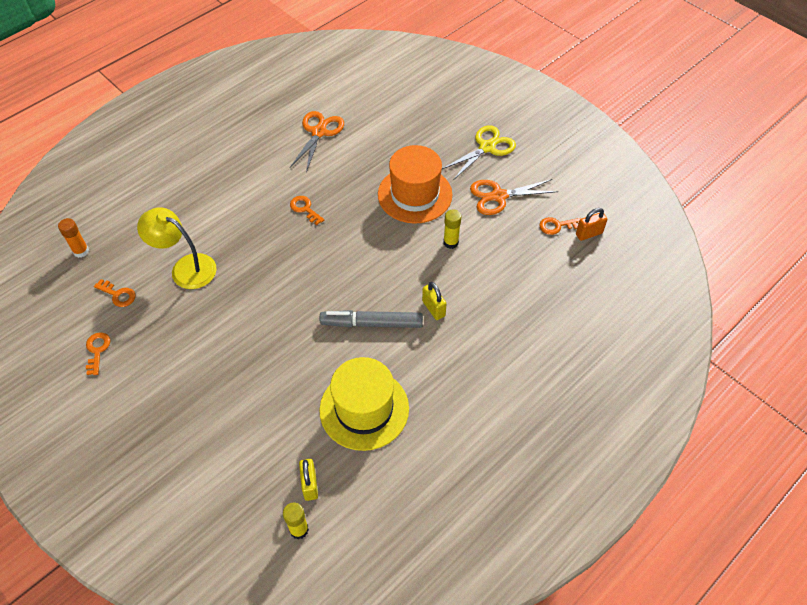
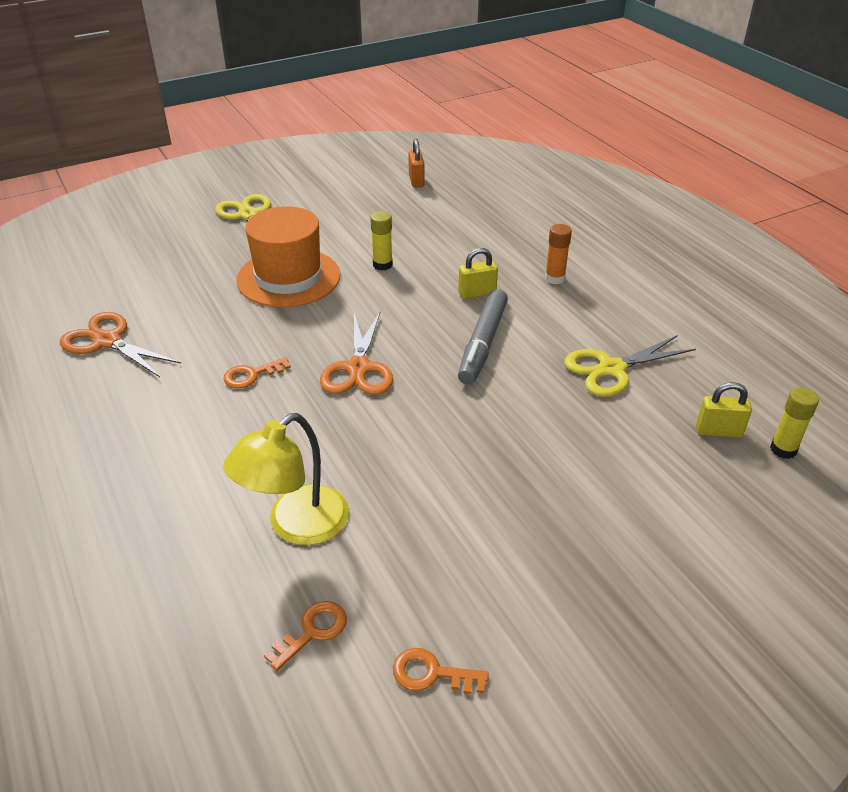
camera: 75 degrees left, 15 degrees down
(81, 251) = (169, 692): orange glue stick -> orange glue stick (554, 278)
(364, 409) = (611, 369): yellow hat -> yellow scissors
(498, 196) = (330, 221): orange scissors -> orange scissors (358, 368)
(557, 226) = (395, 196): orange key -> none

